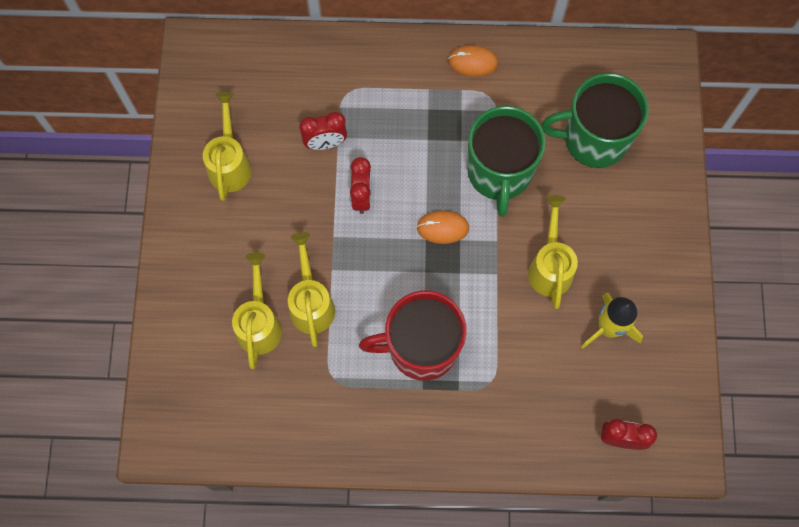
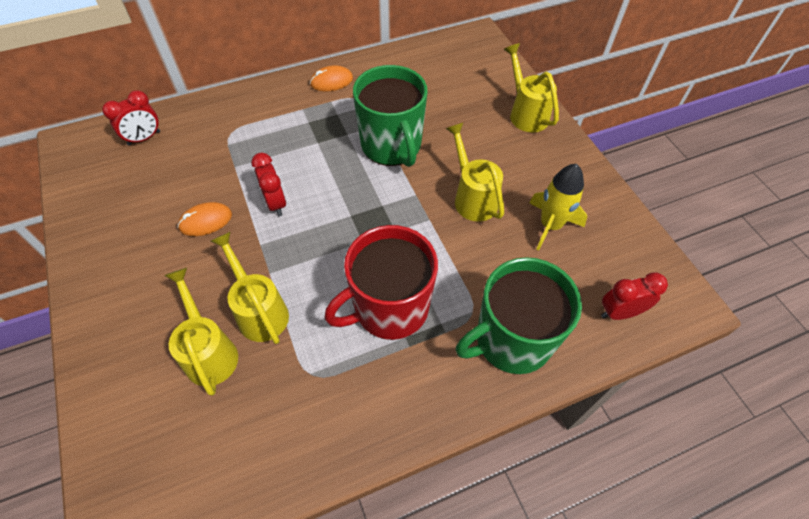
camera: 25 degrees left, 15 degrees down
(230, 164) = (133, 220): yellow watering can -> yellow watering can (526, 113)
(325, 143) = (224, 174): red clock -> red clock (144, 138)
(442, 228) = (362, 201): orange mouse -> orange mouse (205, 221)
(593, 139) = (456, 100): green mug -> green mug (511, 340)

